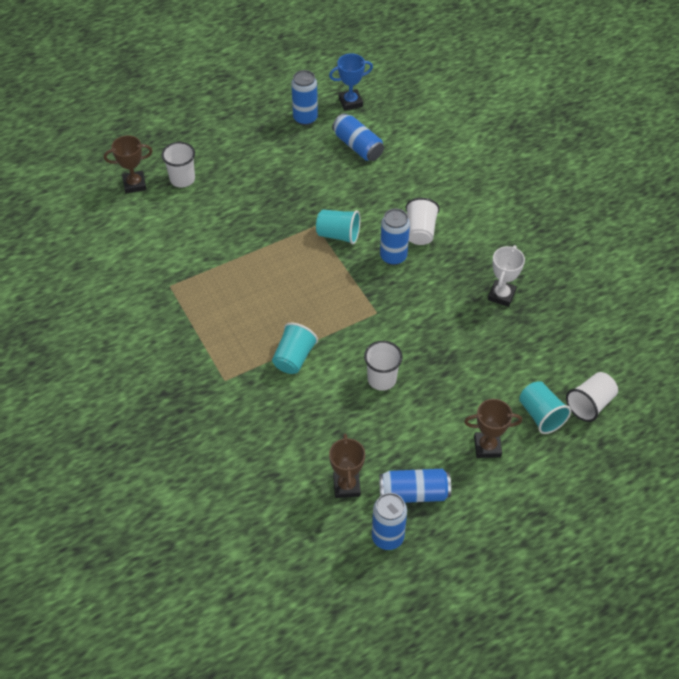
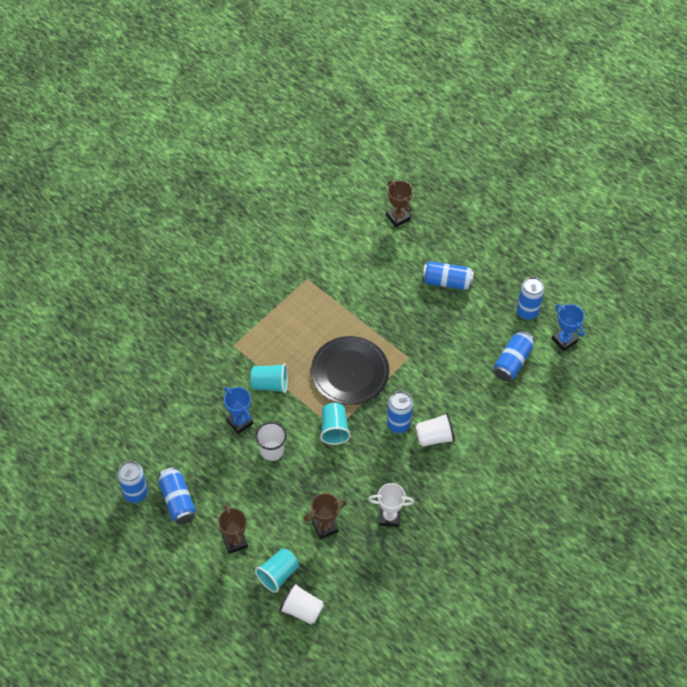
camera: 70 degrees right, 5 degrees up
(182, 179) = (418, 247): white cup -> none
(237, 168) = (447, 281): none -> blue can
(311, 280) = (350, 372): none -> black plate
(332, 401) = (240, 422): none -> blue trophy
(338, 235) = (405, 377): turquoise cup -> turquoise cup (334, 429)
(346, 486) = (169, 454): brown trophy -> brown trophy (325, 527)

